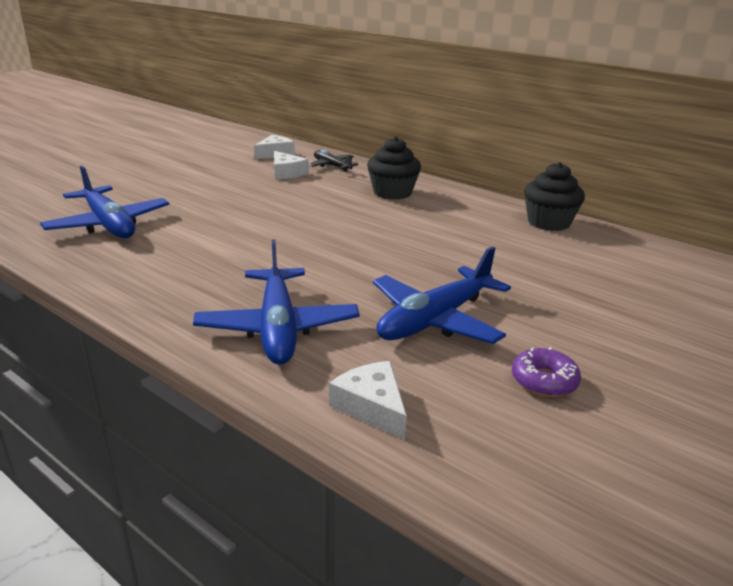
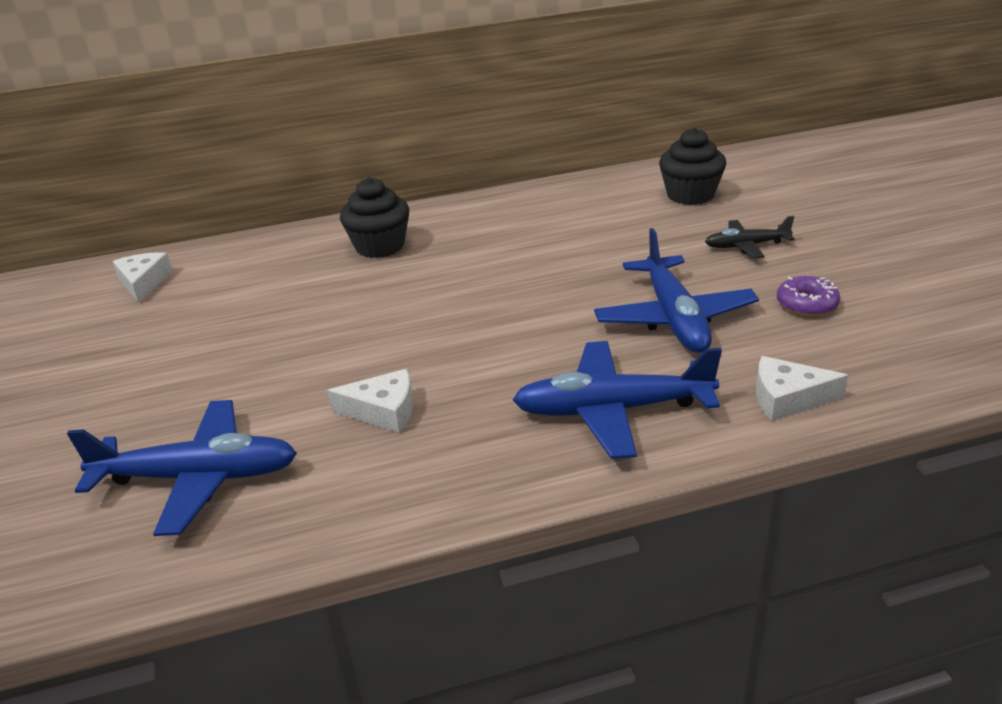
camera: 50 degrees left, 5 degrees up
(278, 327) = (612, 410): blue plane -> blue plane turned 150 degrees clockwise
(286, 172) = (222, 293): white cheese -> white cheese (383, 411)
(332, 166) = (249, 257): black plane -> black plane (746, 246)
(548, 222) = (551, 195): black cupcake -> black cupcake (690, 195)

